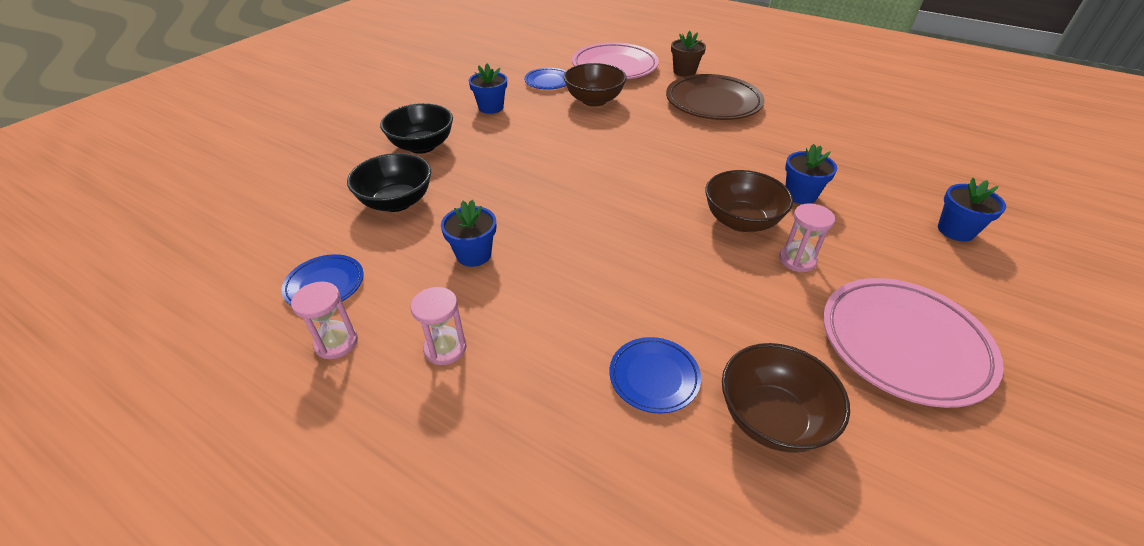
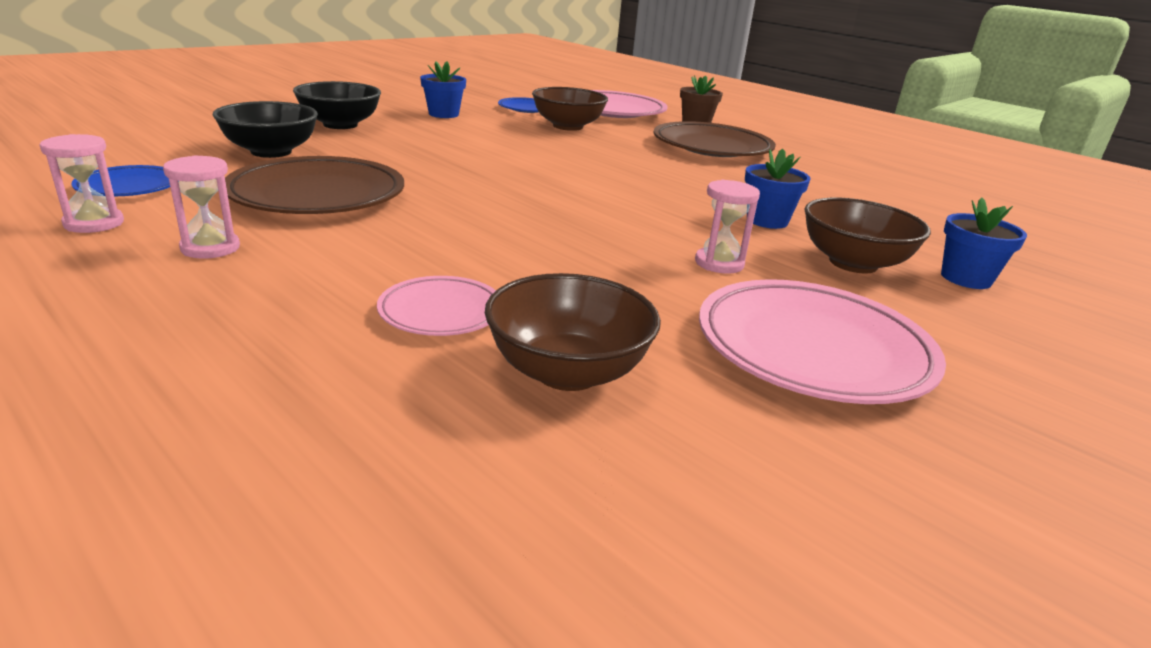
camera: 10 degrees right, 15 degrees down
(474, 254) = (317, 195): blue flower pot -> brown plate
(654, 377) = (441, 312): blue plate -> pink plate
(741, 221) = (670, 226): brown bowl -> brown bowl (853, 263)

